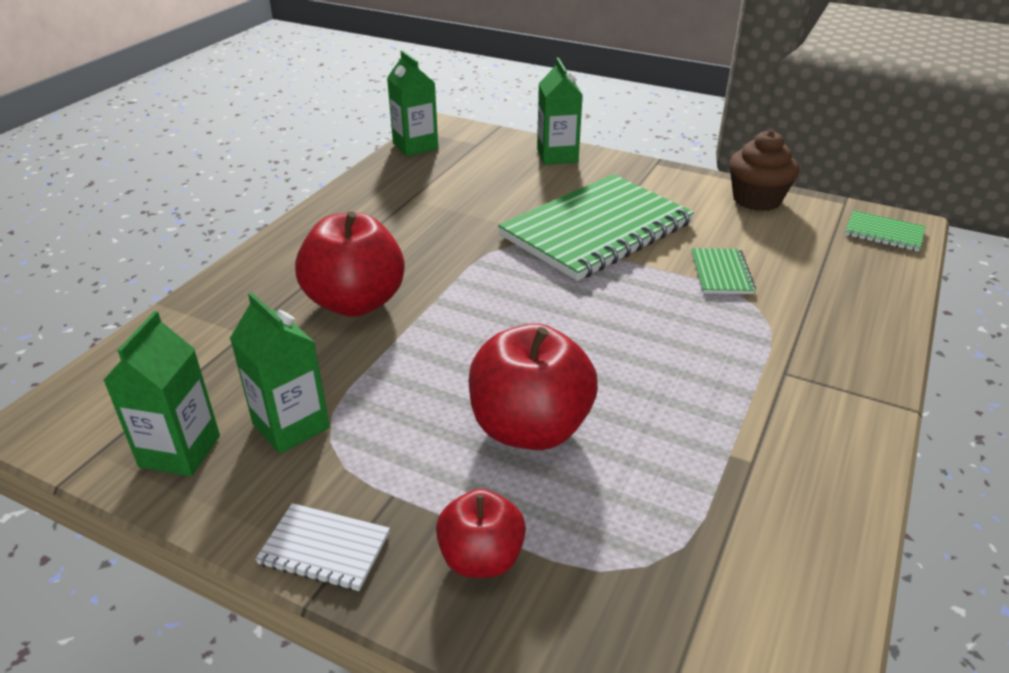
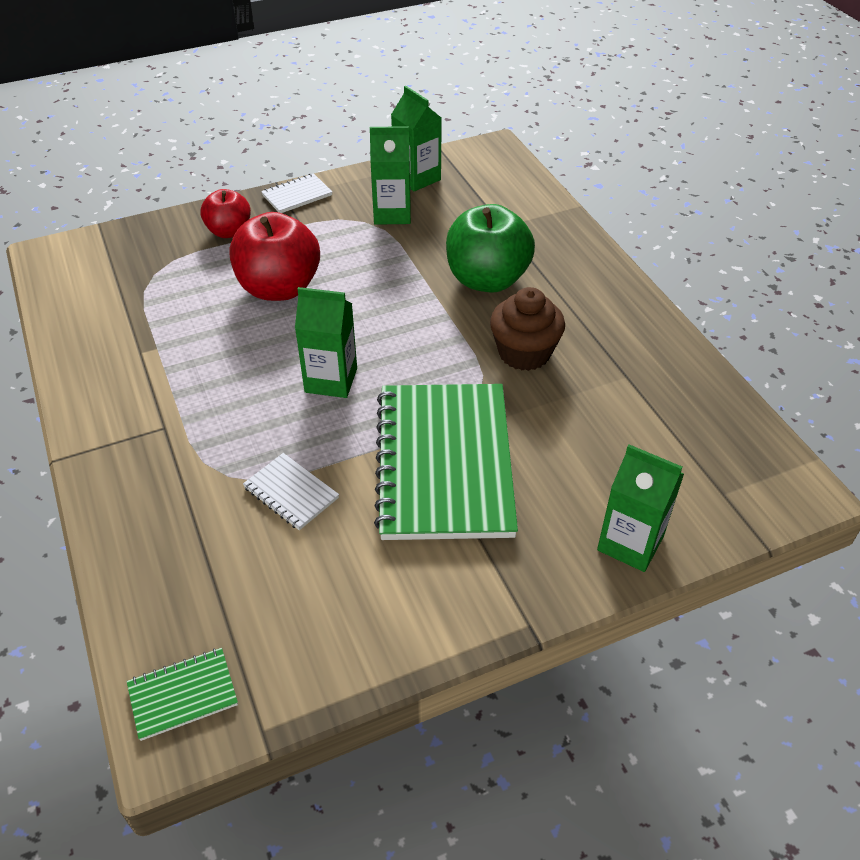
camera: 130 degrees right, 10 degrees up
(355, 302) = (487, 279): red apple -> green apple
(415, 146) = (756, 439): green carton -> green carton (331, 380)
(721, 273) = (291, 493): green notebook -> white notebook
(756, 199) = (360, 645): brown cupcake -> brown cupcake (524, 353)

